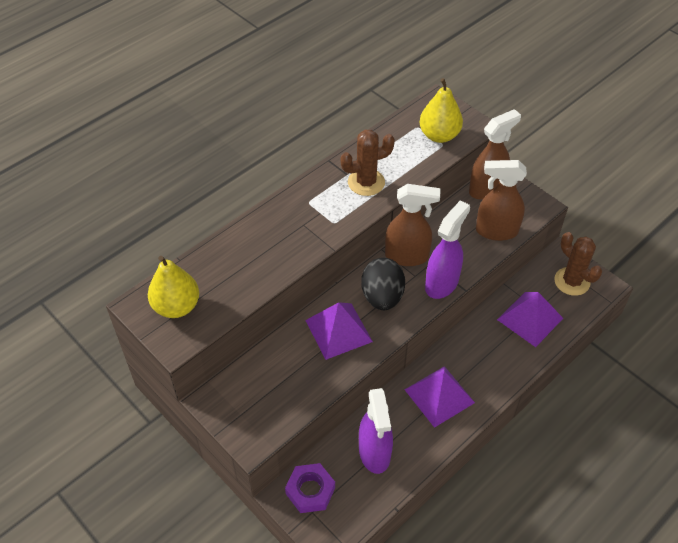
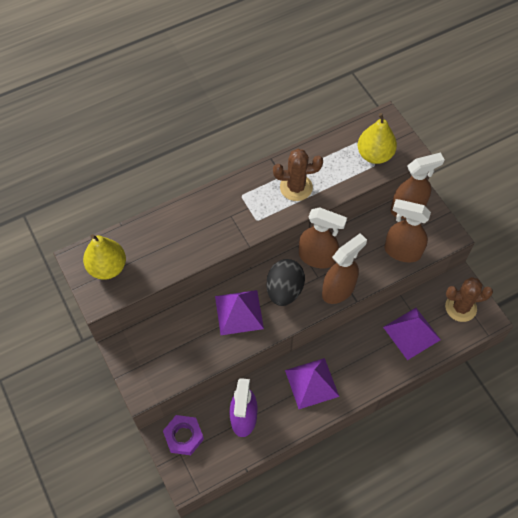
camera: 15 degrees right, 10 degrees up
(442, 283) = (338, 290): purple spray bottle -> brown spray bottle
(572, 281) = (460, 307): brown cactus -> brown cactus turned 75 degrees counterclockwise

